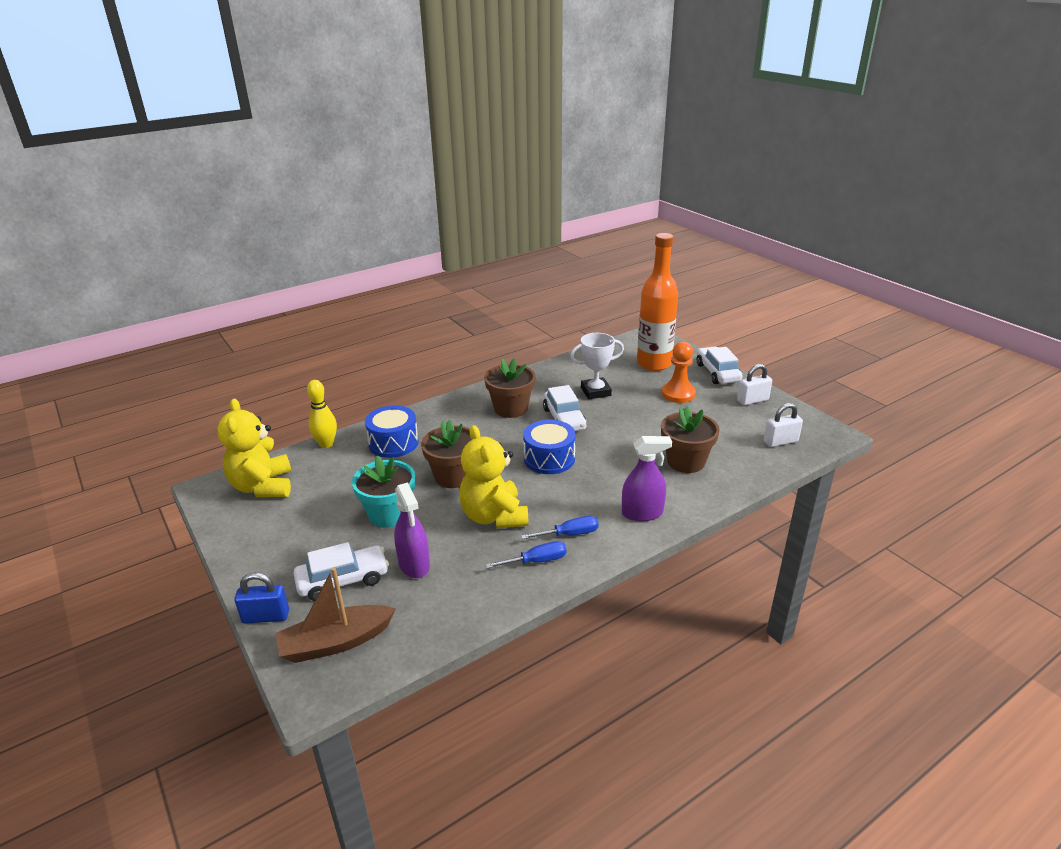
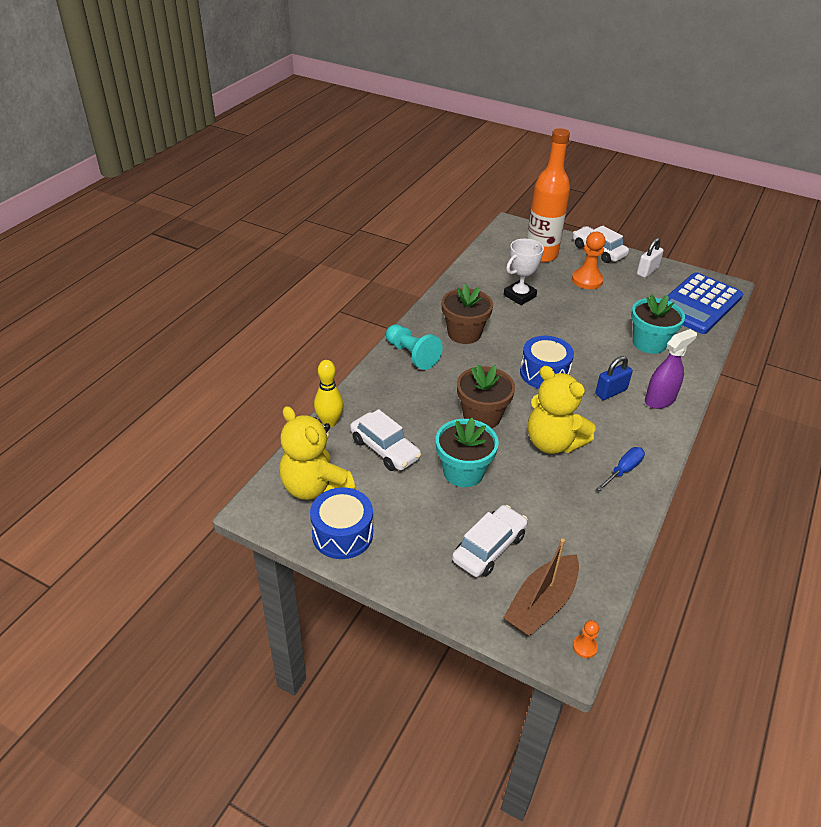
camera: 30 degrees left, 10 degrees up
(266, 616) = (458, 608): blue padlock -> blue padlock (611, 392)
(332, 694) = (584, 647): none -> orange pawn
(393, 443) = (393, 401): blue drum -> blue drum (342, 534)
(414, 564) = (533, 510): purple spray bottle -> none
(447, 413) = (412, 355): none -> turquoise pawn
(564, 419) = (519, 331): white car -> white car (385, 449)
(569, 534) = (625, 437): blue screwdriver -> none
(685, 462) = (649, 343): brown flower pot -> turquoise flower pot
(780, 442) = (698, 304): white padlock -> blue calculator

